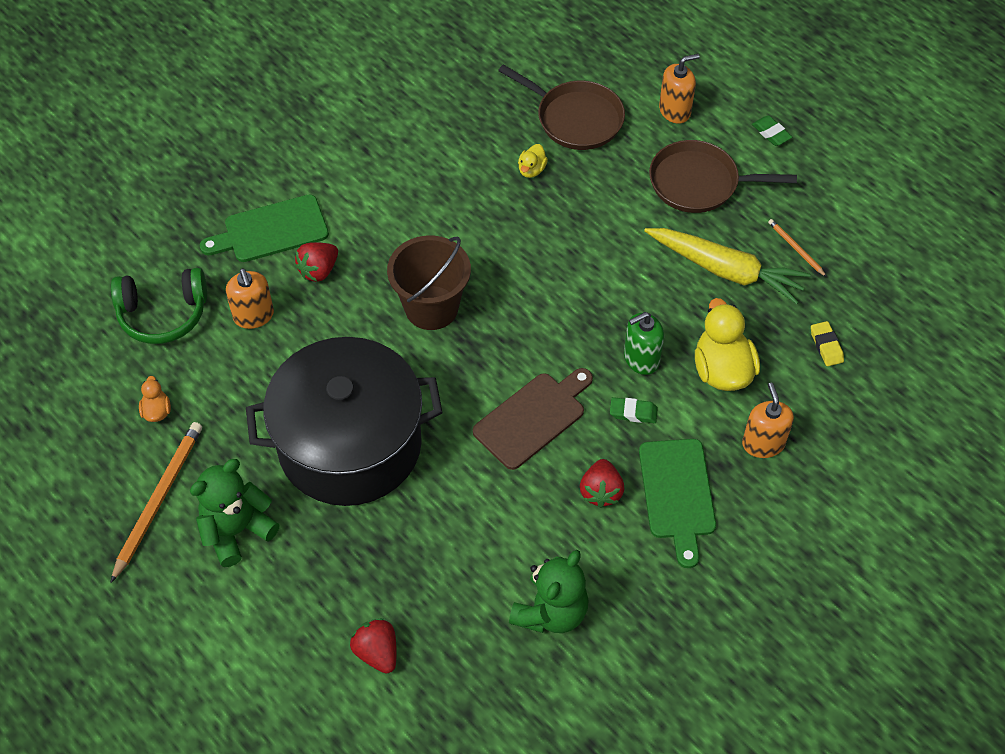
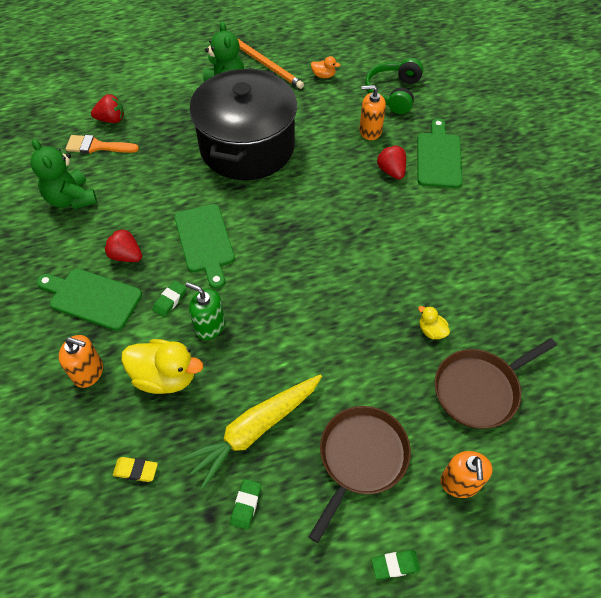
camera: 115 degrees right, 0 degrees up
(431, 308) = (327, 219): brown bucket -> none
(440, 639) = (97, 146): none -> orange brush
(533, 418) = (205, 241): brown cutting board -> green cutting board
(641, 359) = (210, 326): green soap dispenser -> green soap dispenser turned 60 degrees counterclockwise
(795, 248) = (246, 505): orange pencil -> green eraser

